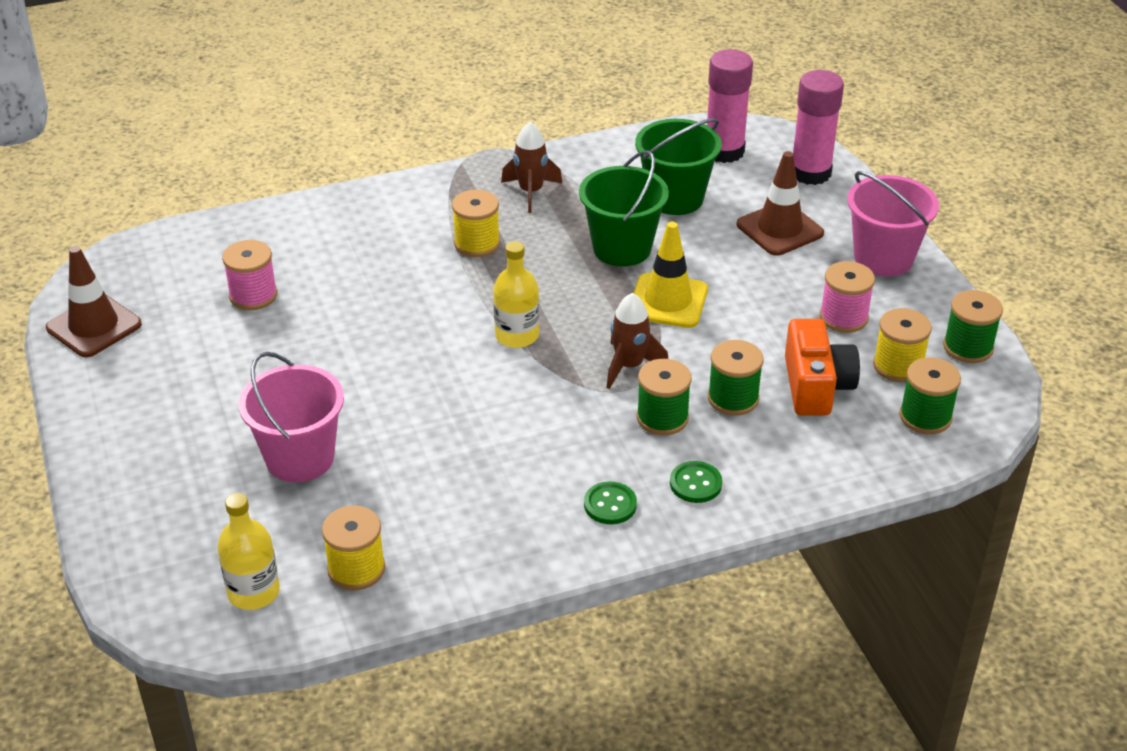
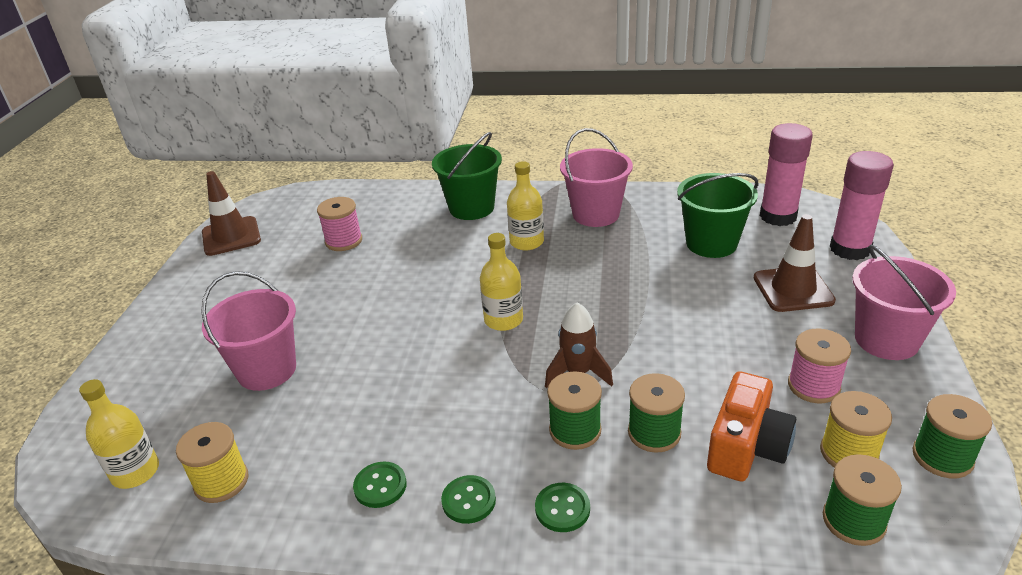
camera: 30 degrees right, 5 degrees down
(477, 244) = (526, 242): yellow spool -> yellow bottle
(519, 520) = (380, 486): none -> green button
(531, 192) = (596, 214): brown rocket -> pink bucket
(622, 248) = (639, 272): green bucket -> green bucket (471, 208)
(668, 301) = (650, 325): yellow traffic cone -> none

